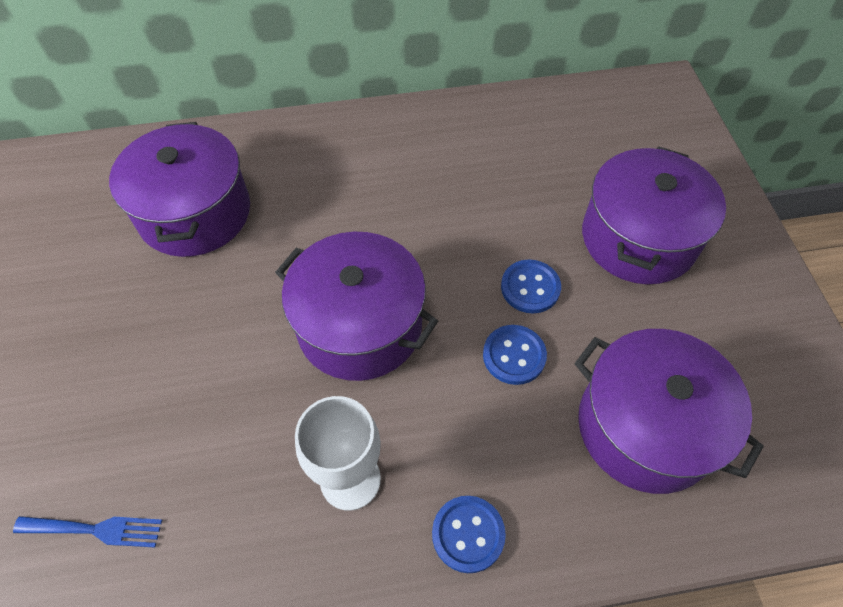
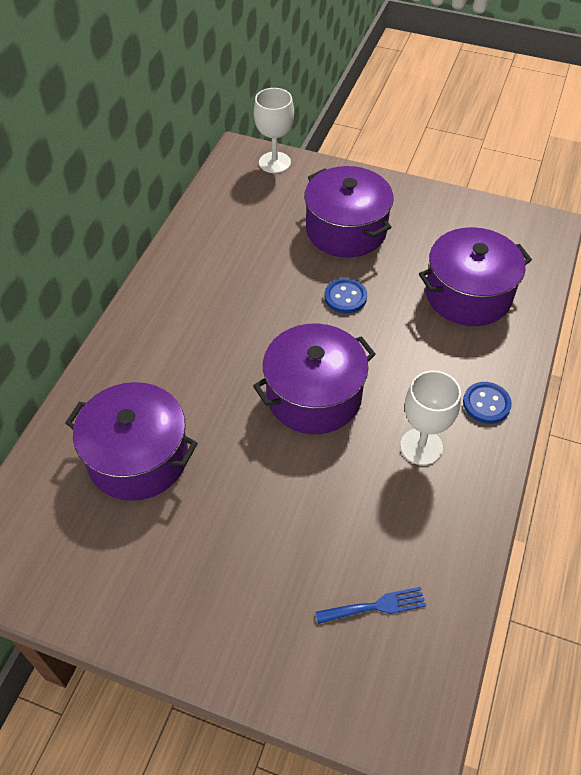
camera: 60 degrees left, 5 degrees down
(95, 529) = (376, 606): blue fork -> blue fork turned 45 degrees clockwise
(514, 355) = (387, 328): blue button -> none
(681, 122) = (274, 162): none -> white goblet

